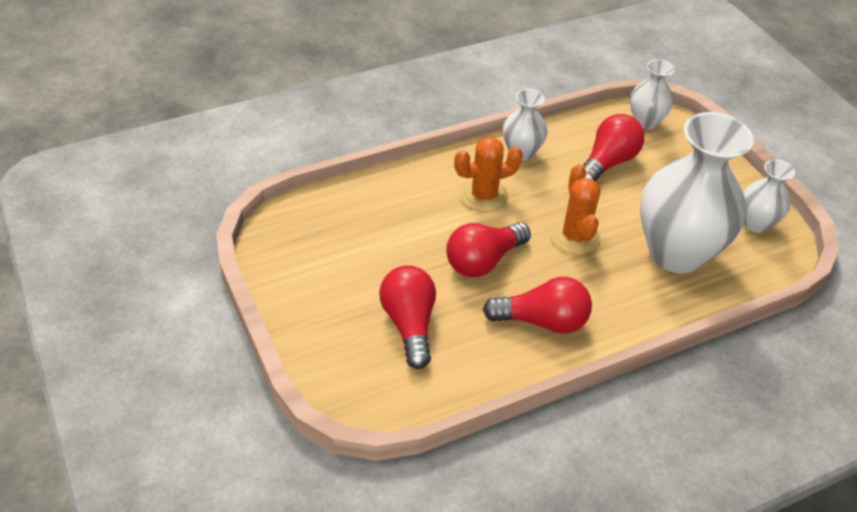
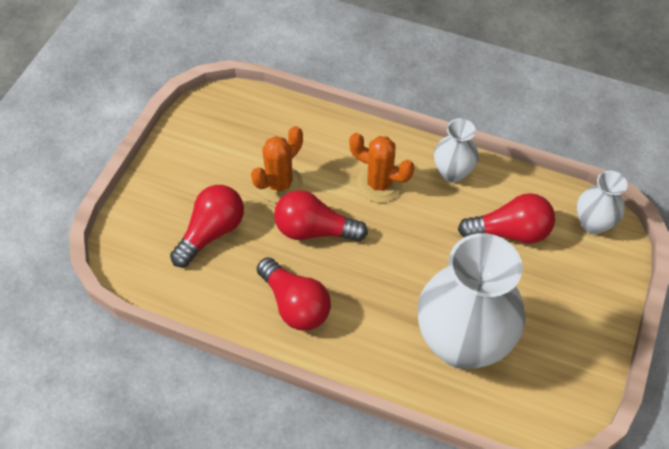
camera: 50 degrees right, 10 degrees up
(575, 236) = (402, 266): orange cactus -> orange cactus (279, 184)
(756, 223) = (565, 378): white vase -> none

